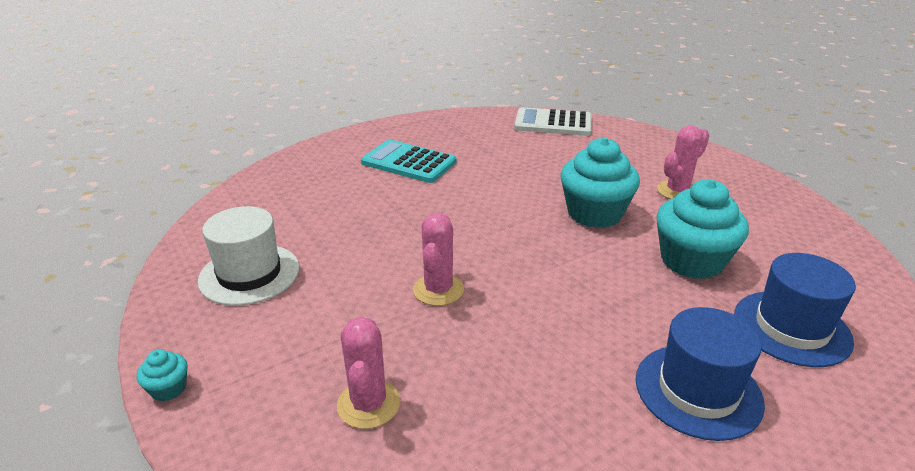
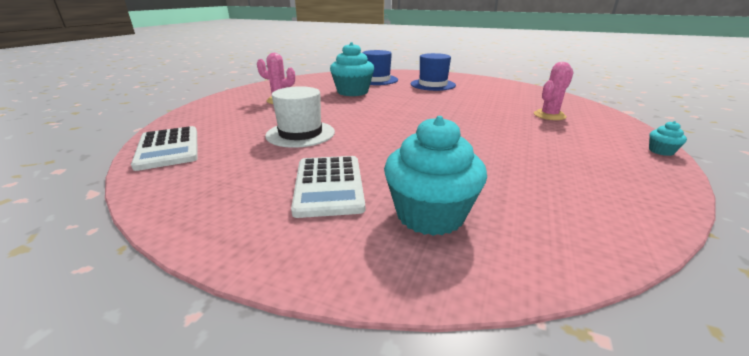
camera: 125 degrees left, 5 degrees down
(249, 274) = (582, 176): white hat -> white hat (300, 134)
(409, 162) = (329, 185): turquoise calculator -> white calculator
(438, 290) = (467, 124): pink cactus -> none
(594, 213) = (332, 111): turquoise cupcake -> turquoise cupcake (430, 215)

